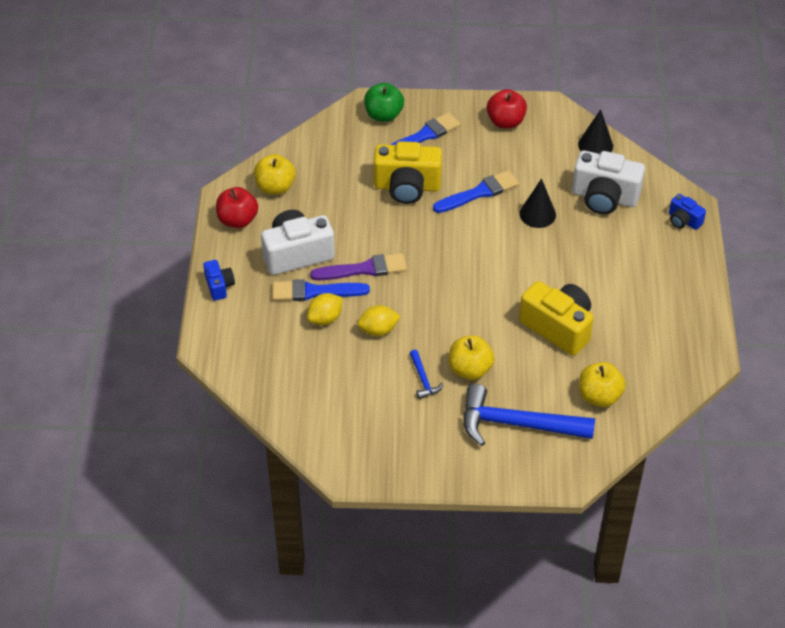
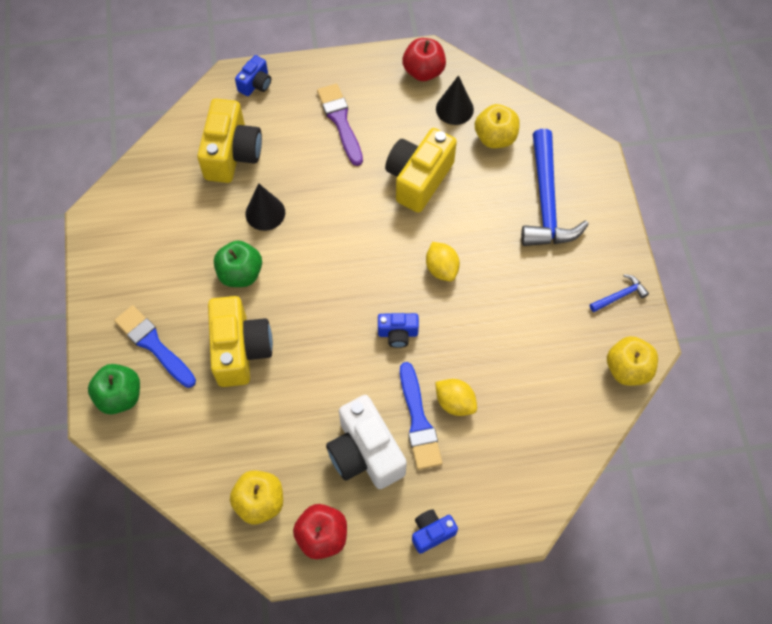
camera: 100 degrees left, 15 degrees up
(363, 269) = (375, 375): purple brush -> purple brush (340, 121)
(378, 330) = (459, 345): yellow lemon -> yellow lemon (441, 268)
(399, 289) = (398, 333): none -> blue camera
(423, 379) = (513, 291): blue hammer -> blue hammer (619, 295)
(470, 369) = (490, 250): yellow apple -> yellow apple (627, 369)
(479, 193) = (240, 273): blue brush -> green apple
(505, 122) = (122, 260): red apple -> red apple (423, 71)
(595, 145) = (153, 168): black cone -> black cone (454, 109)
(604, 197) = (232, 154): white camera -> yellow camera

